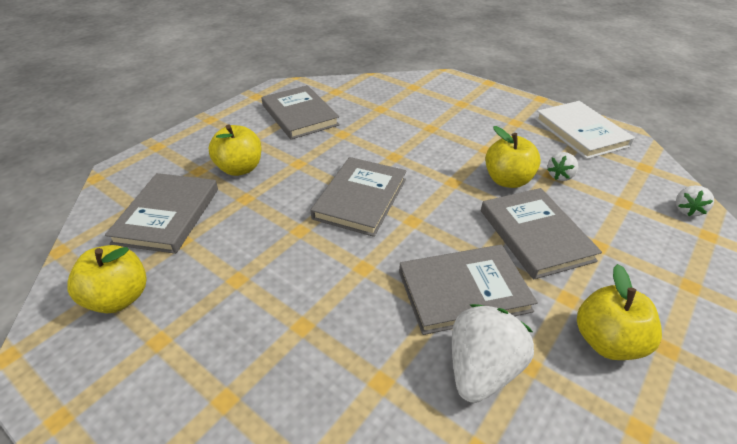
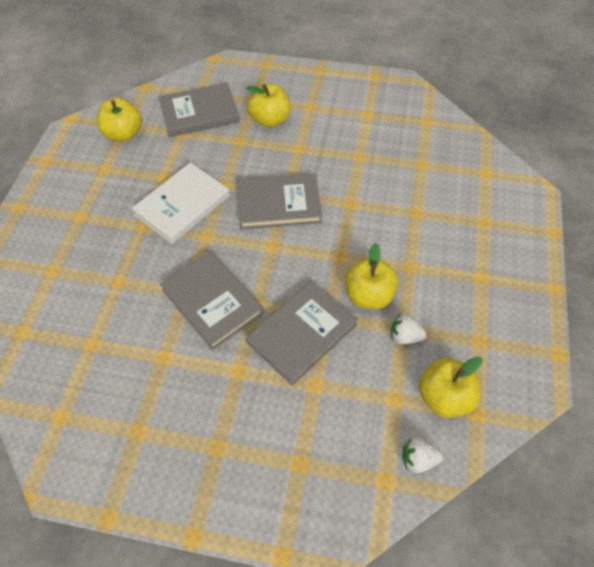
camera: 65 degrees right, 15 degrees up
(299, 115) = (366, 117): grey book -> none
(481, 369) = (148, 331): white strawberry -> none
(581, 132) = (506, 342): white book -> white book (182, 205)
(607, 341) = (205, 403): yellow apple -> yellow apple (444, 397)

